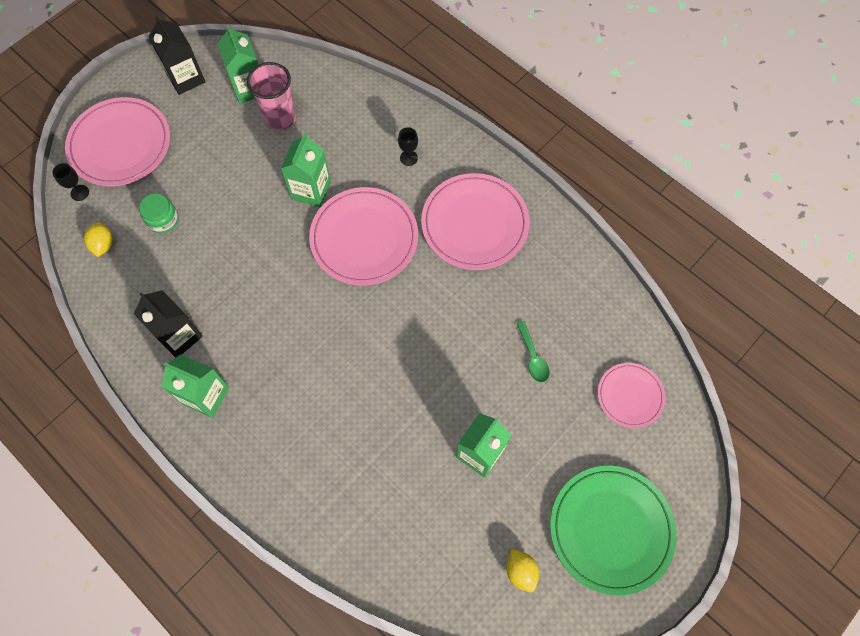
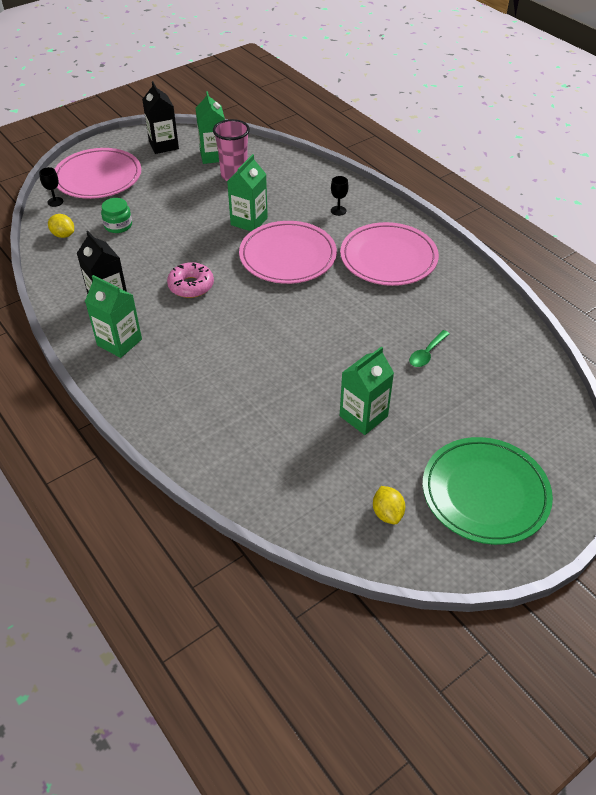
camera: 10 degrees right, 20 degrees down
(103, 245) = (63, 235): yellow lemon -> yellow lemon turned 60 degrees counterclockwise
(266, 300) = (191, 286): none -> pink donut
(533, 357) = (426, 353): green spoon -> green spoon turned 45 degrees clockwise
(630, 396) = (517, 393): pink plate -> none

